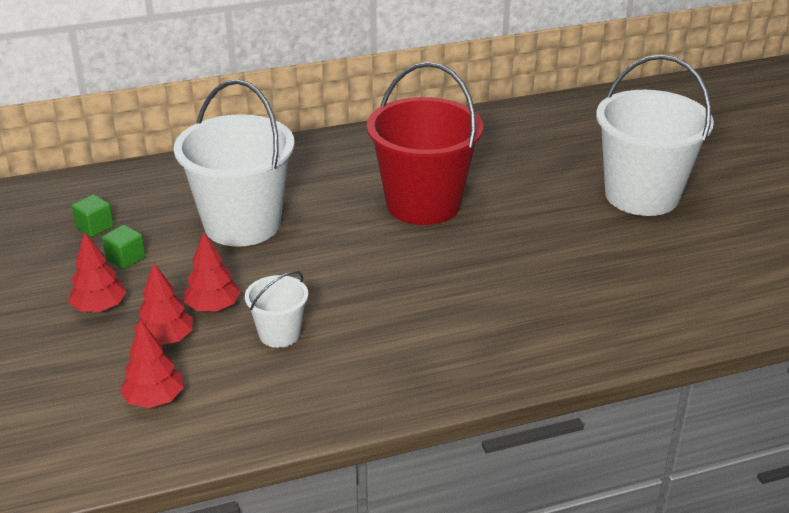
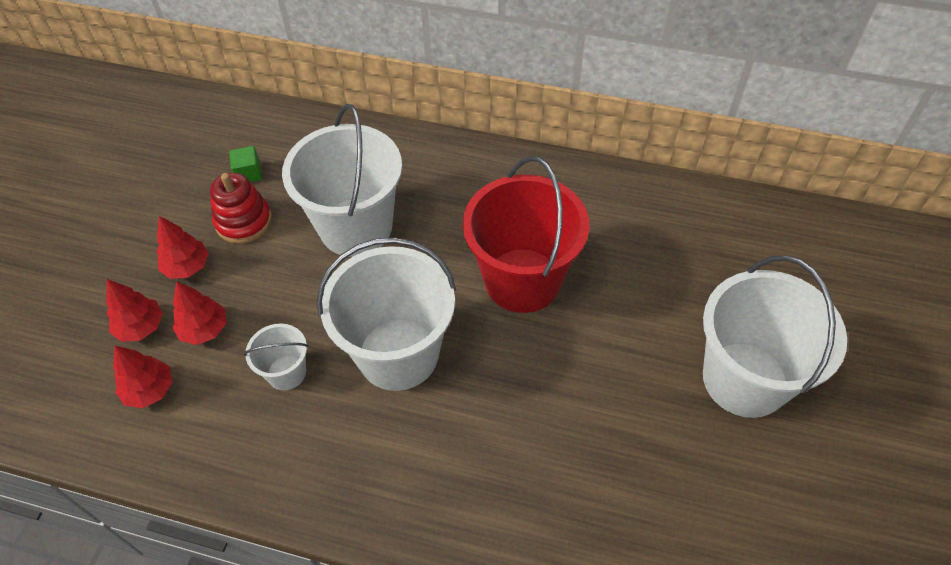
camera: 35 degrees right, 20 degrees up
(126, 258) = (244, 221): green cube -> red stacking toy
(213, 307) = (263, 312): red tree -> red tree (141, 327)
(367, 283) = (398, 354): none -> white bucket

